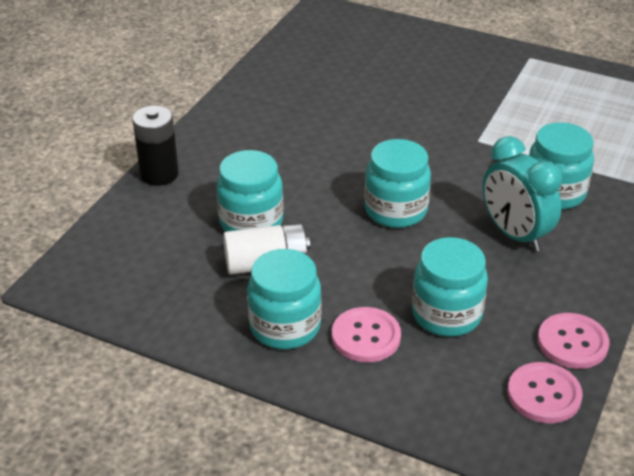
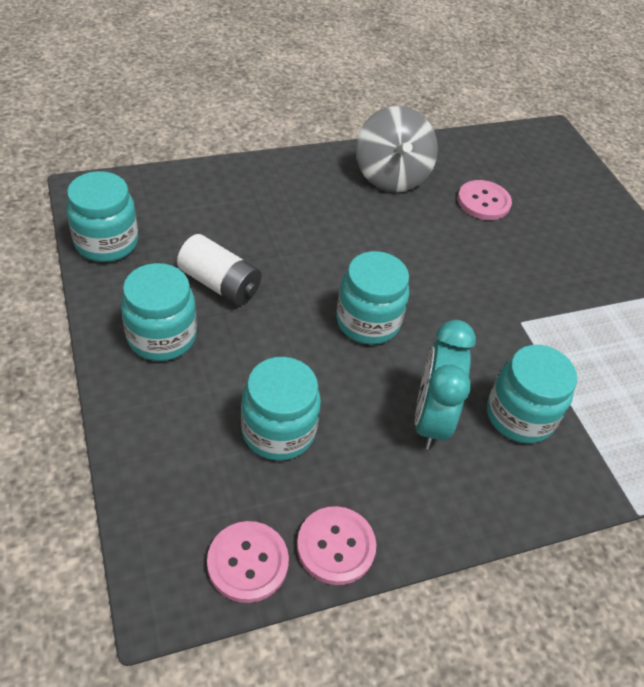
camera: 40 degrees right, 10 degrees up
(159, 174) = (252, 169): black battery -> none
(251, 222) = (256, 247): turquoise jar -> turquoise jar (107, 243)
(264, 109) = (391, 176): none -> grey spinning top
(366, 336) = (199, 393): pink button -> pink button (483, 202)

